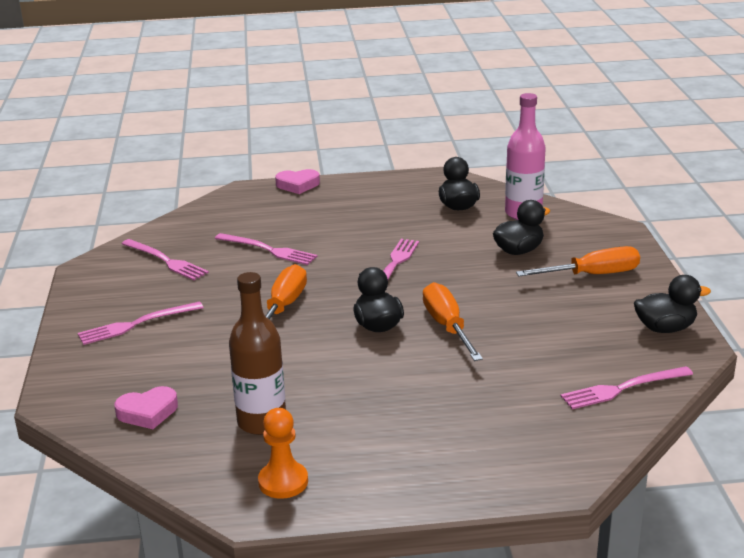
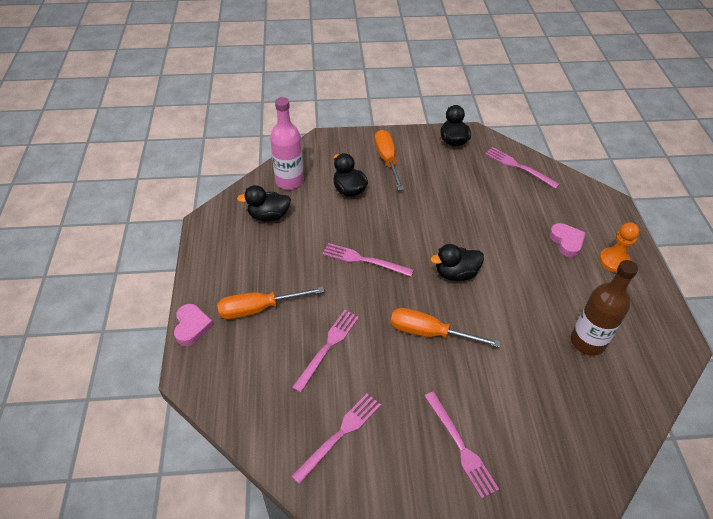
camera: 90 degrees left, 20 degrees up
(148, 412) = (591, 419): pink heart -> pink heart (566, 242)
(283, 482) = (648, 327): orange pawn -> orange pawn (614, 261)
(447, 326) = (455, 236): orange screwdriver -> orange screwdriver (258, 309)
(623, 388) = (519, 167): pink fork -> pink fork turned 150 degrees clockwise

